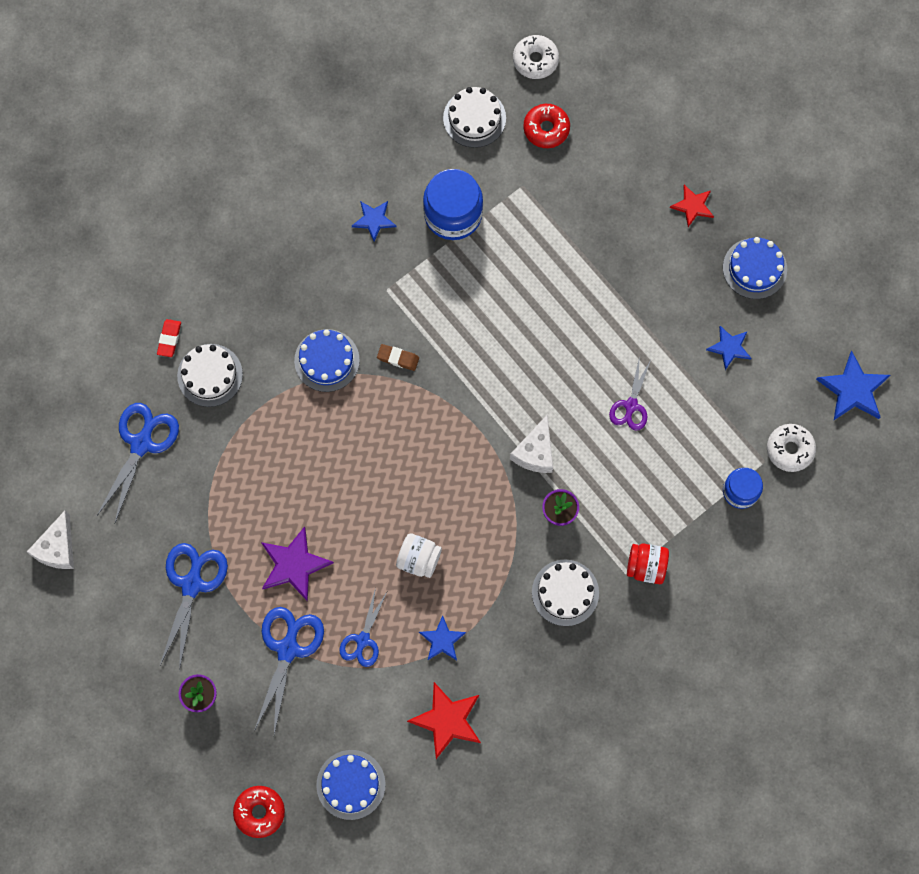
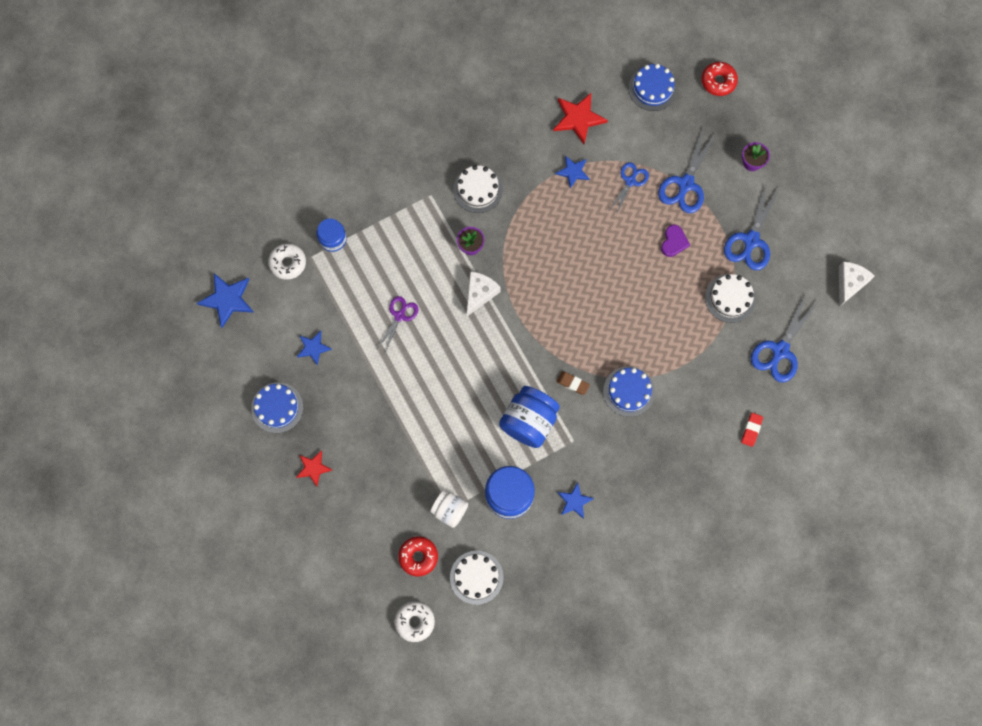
camera: 170 degrees left, 0 degrees up
(210, 375) = (722, 395): white cake -> white cake (730, 298)
(294, 564) = (674, 242): purple star -> purple heart
(419, 559) = (581, 230): white jar -> white jar (449, 510)
(444, 303) = (529, 422): none -> blue jar
(646, 566) = (415, 198): red jar -> none

